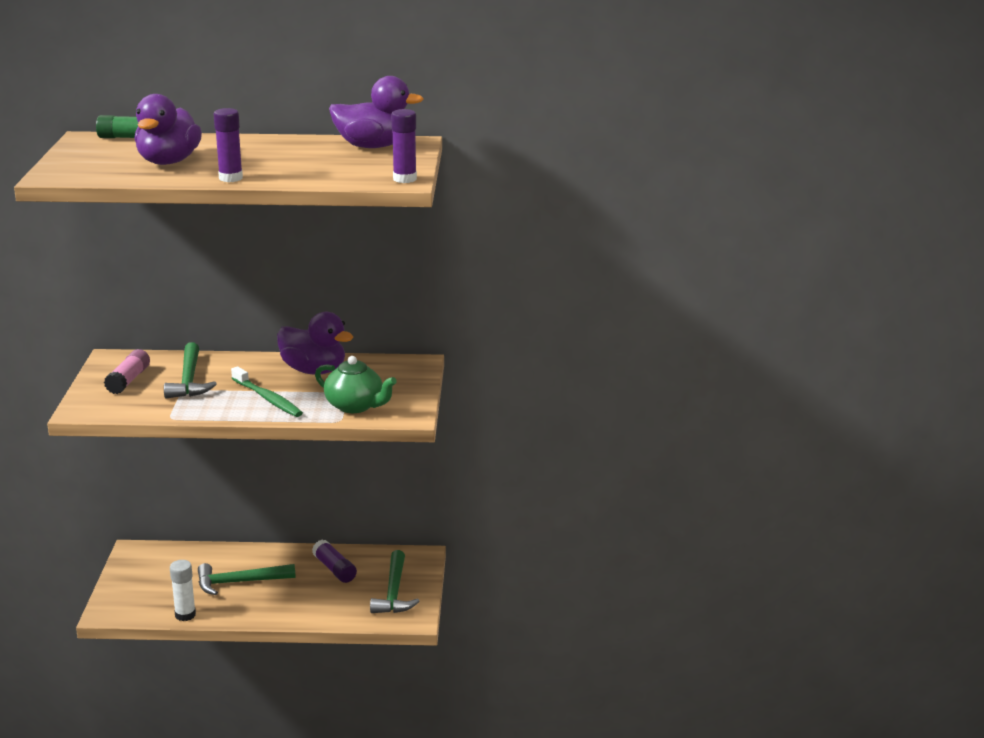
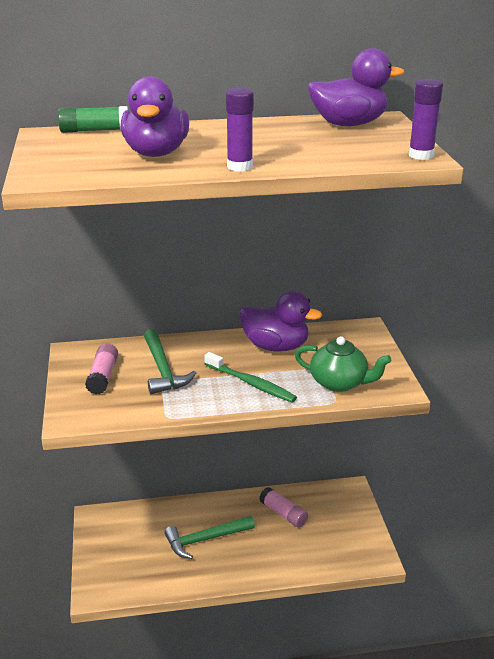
camera: 10 degrees left, 5 degrees up
(185, 615) = (170, 584): white glue stick -> none
(334, 569) = (283, 513): purple glue stick -> pink glue stick
(394, 592) = (346, 531): green hammer -> none

